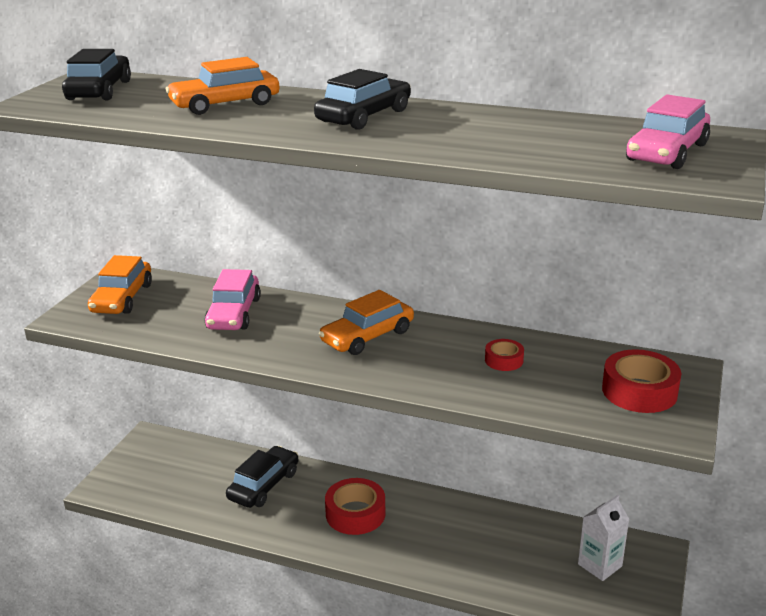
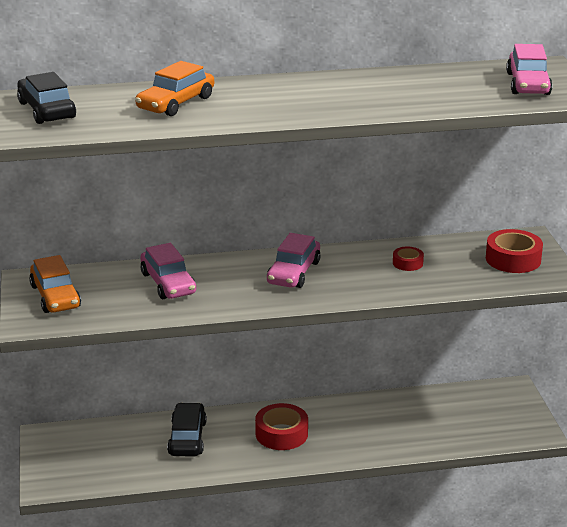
camera: 30 degrees left, 0 degrees up
(364, 116) = (297, 94): black car -> none
(367, 336) = (293, 272): orange car -> pink car
(600, 565) = (484, 409): white carton -> none

